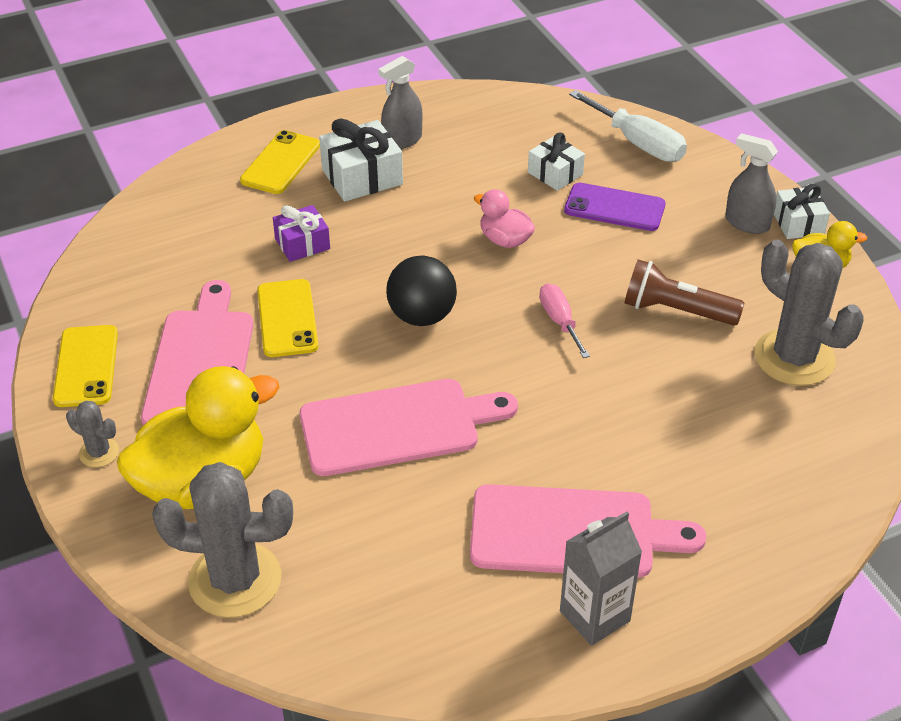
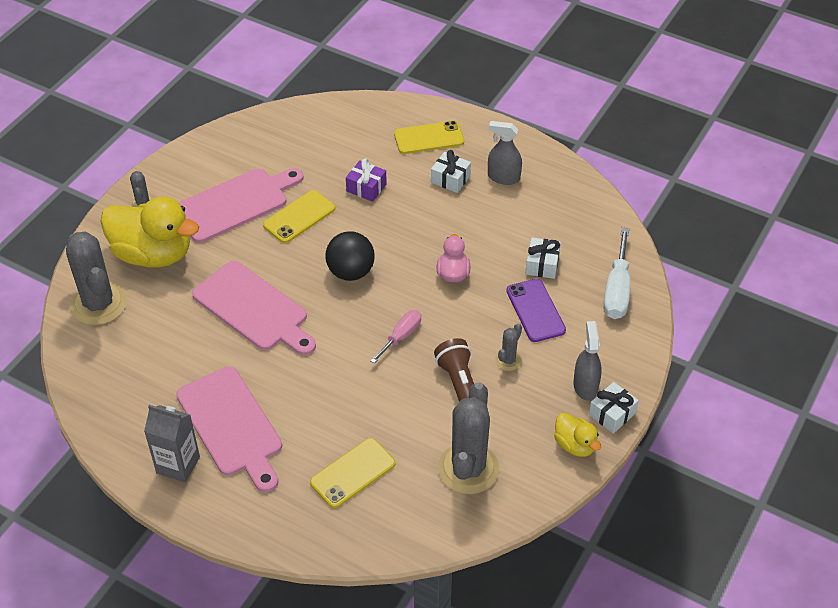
camera: 55 degrees right, 5 degrees up
(86, 366) = (197, 162): yellow phone -> yellow phone (353, 473)
(362, 177) = (450, 179): white gift -> white gift, size x0.65
(666, 258) = (508, 360): none -> grey cactus

